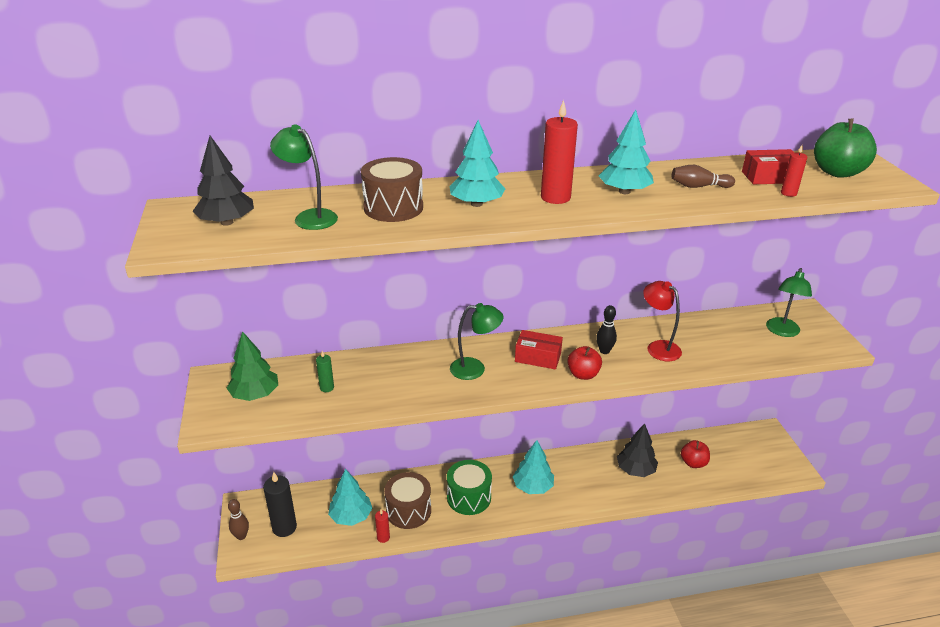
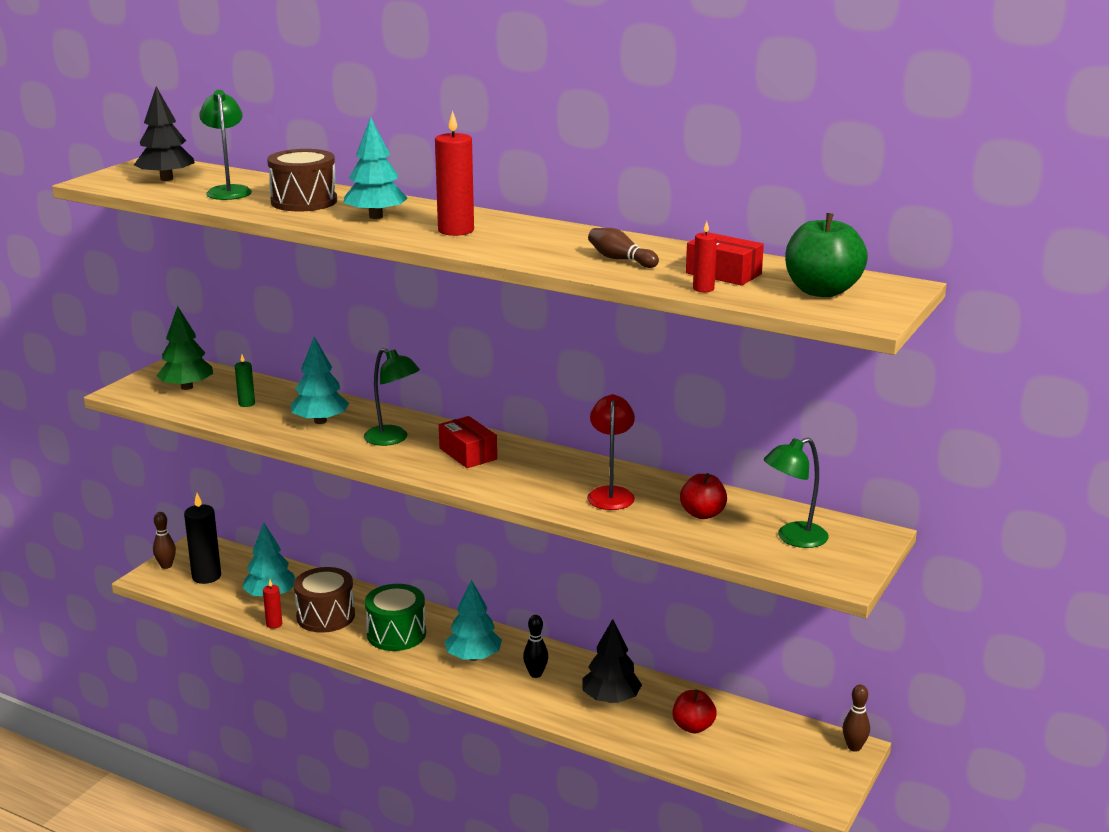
camera: 40 degrees right, 10 degrees down
(583, 374) = (485, 482): red apple -> red apple (702, 514)
(604, 351) = (545, 474): black bowling pin -> black bowling pin (535, 674)
(624, 191) = (532, 243): turquoise tree -> turquoise tree (320, 421)
(768, 430) = (854, 747): none -> brown bowling pin

